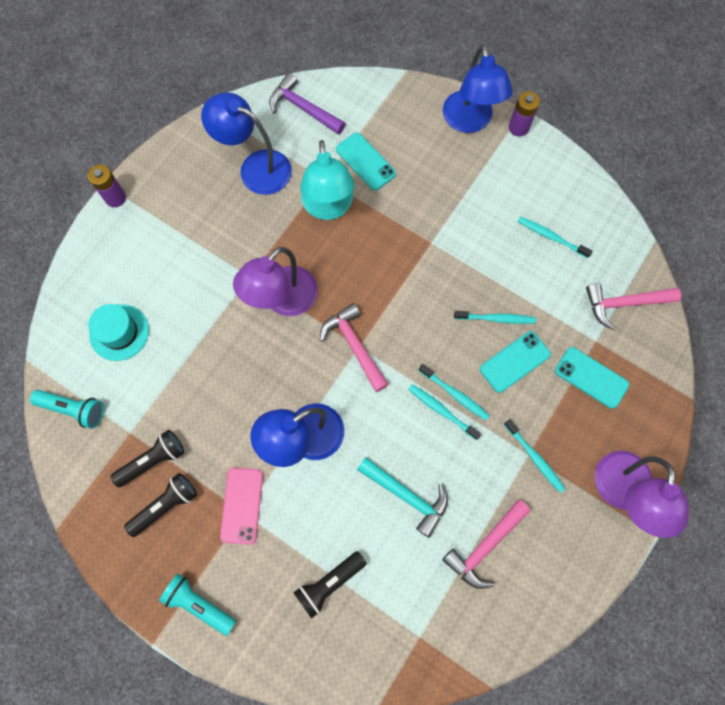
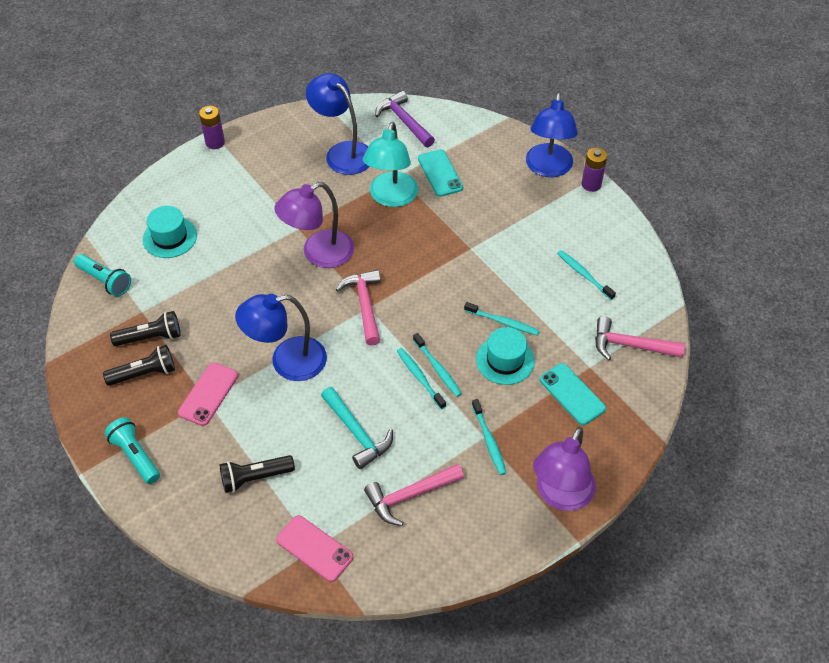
camera: 20 degrees right, 20 degrees down
(419, 638) = (314, 548): none -> pink phone
(514, 361) = (505, 360): turquoise phone -> turquoise hat

